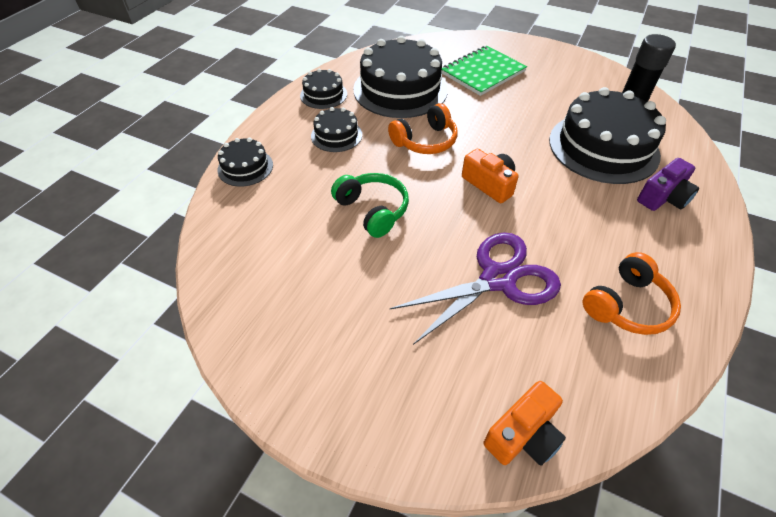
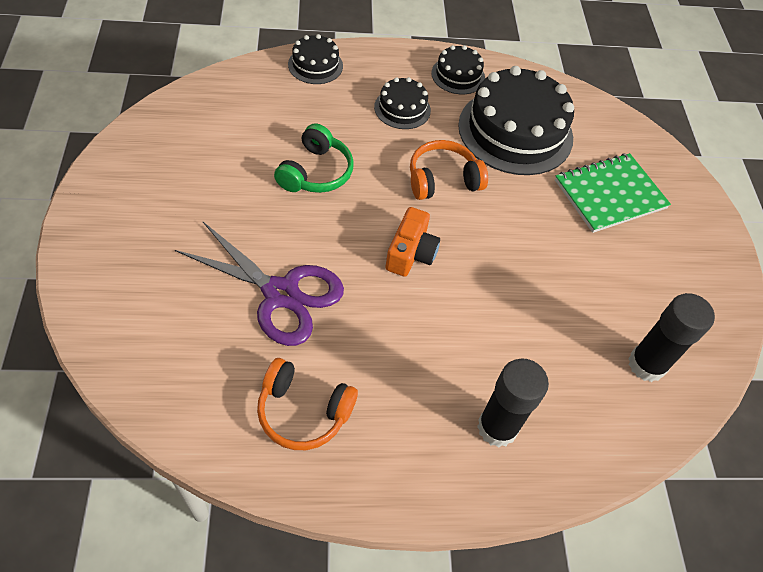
camera: 55 degrees right, 5 degrees up
(425, 141) = (442, 180): orange headphones -> orange headphones turned 135 degrees clockwise
(483, 72) = (610, 194): green notebook -> green notebook turned 45 degrees counterclockwise
(523, 435) = (121, 353): orange camera -> none
(603, 147) = (551, 349): black cake -> none
(663, 197) = (497, 427): purple camera -> black glue stick

